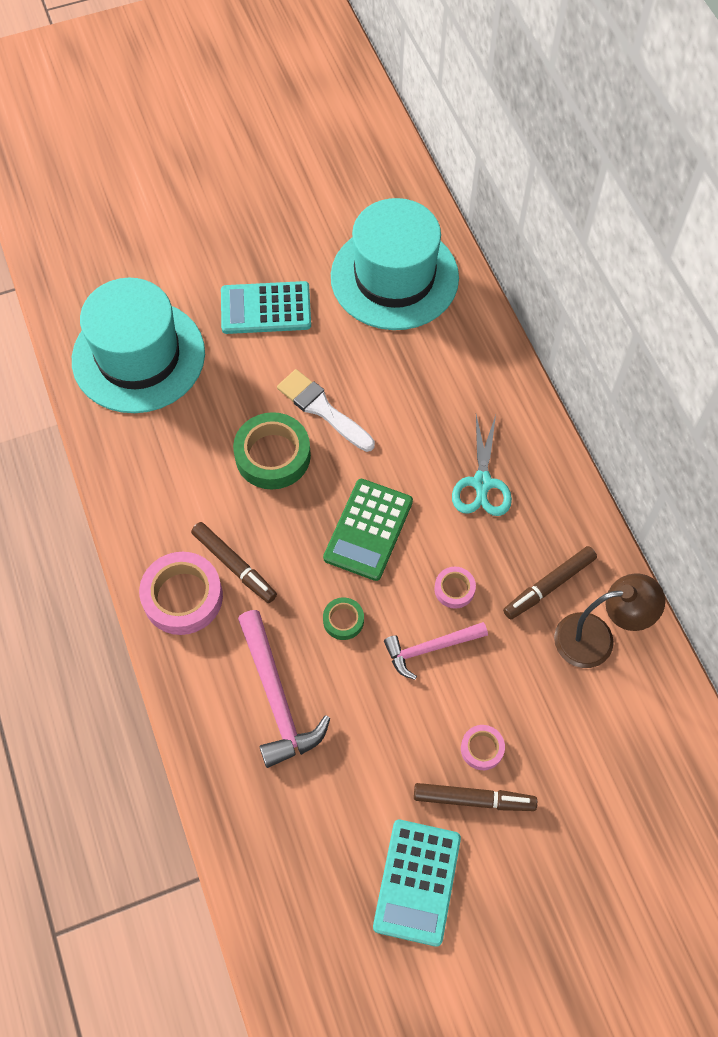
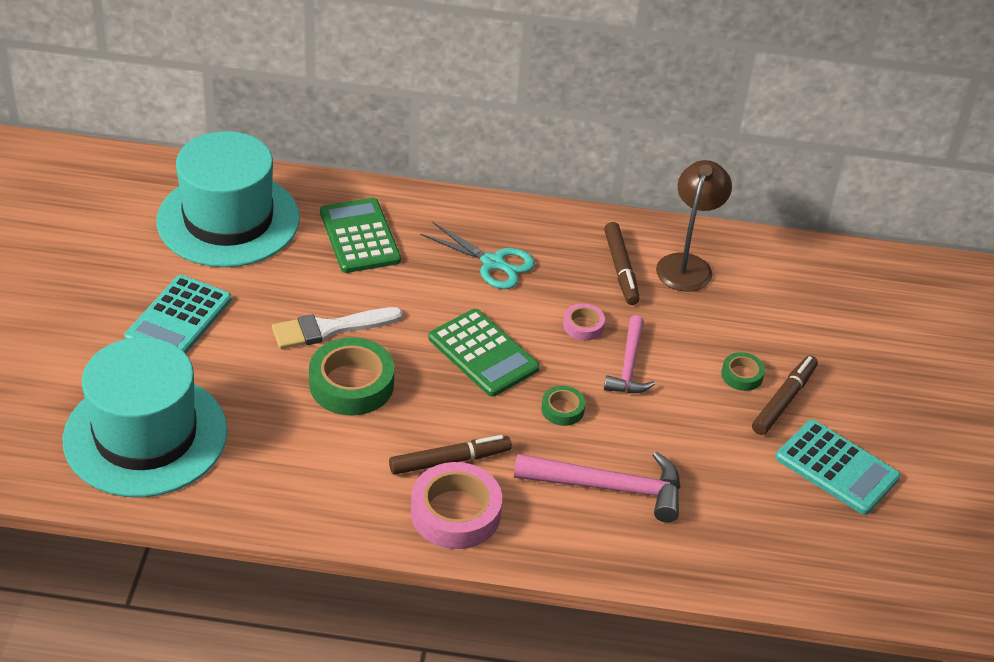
camera: 65 degrees left, 20 degrees down
(442, 372) = (359, 236): none -> green calculator
(482, 749) = (742, 375): pink tape -> green tape

